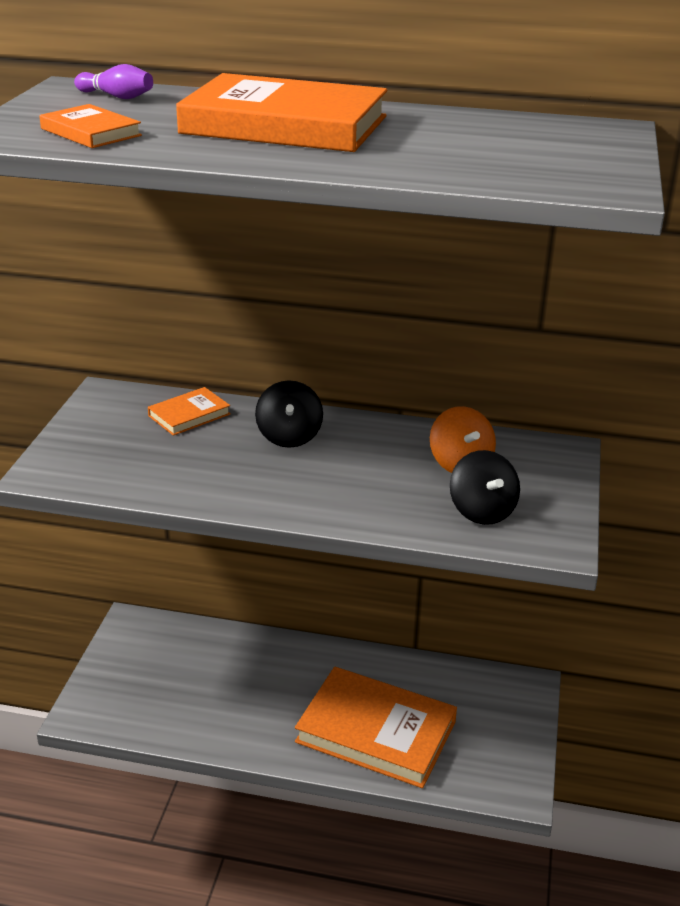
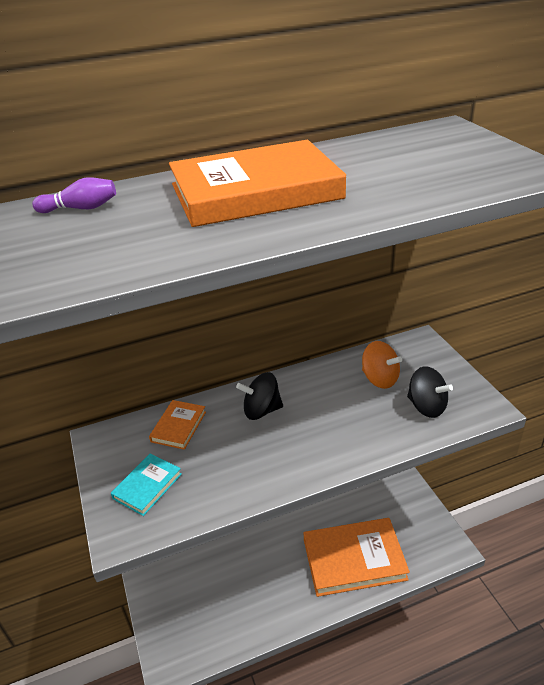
camera: 30 degrees left, 5 degrees up
(91, 132) = (118, 251): orange book -> none
(106, 449) = (147, 486): none -> turquoise book
(289, 436) = (261, 410): black spinning top -> black spinning top turned 120 degrees clockwise

